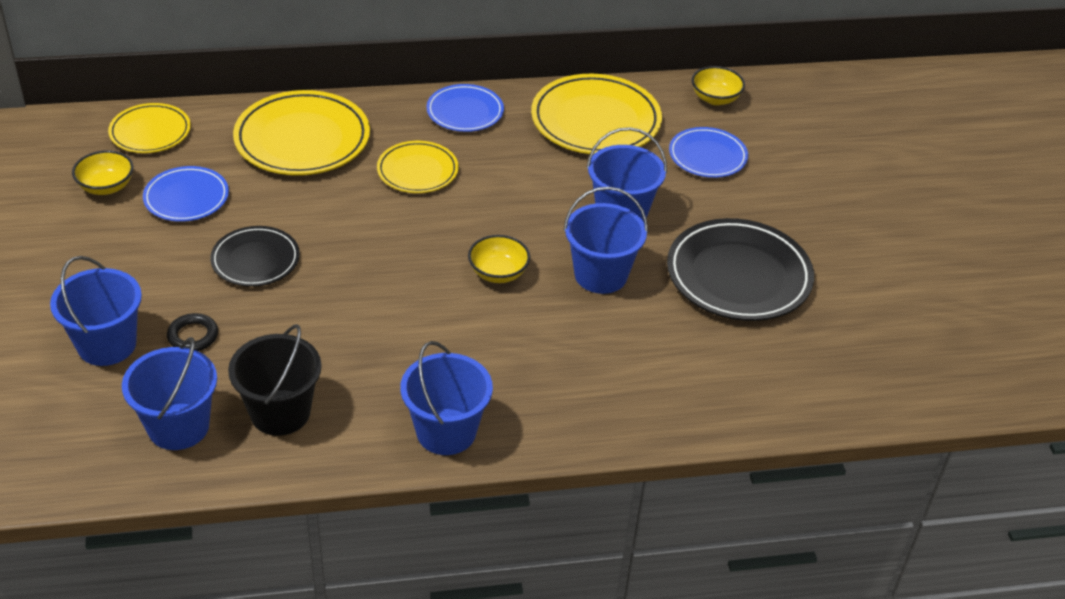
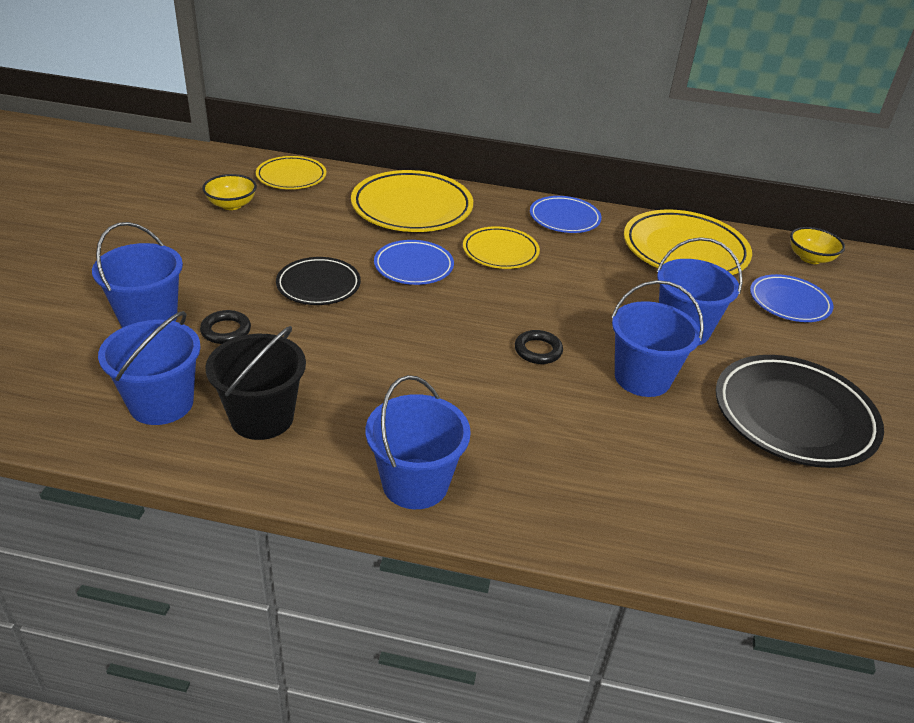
camera: 20 degrees right, 5 degrees down
(186, 198) = (290, 227): blue plate -> blue plate (413, 266)
(498, 273) = (538, 350): yellow bowl -> black ring

